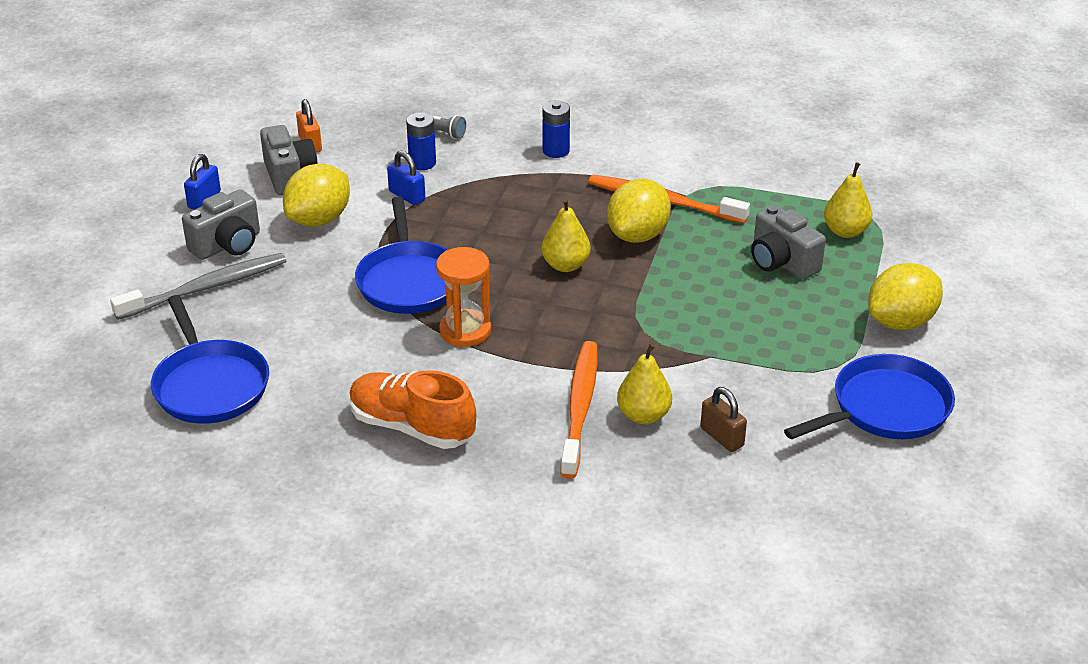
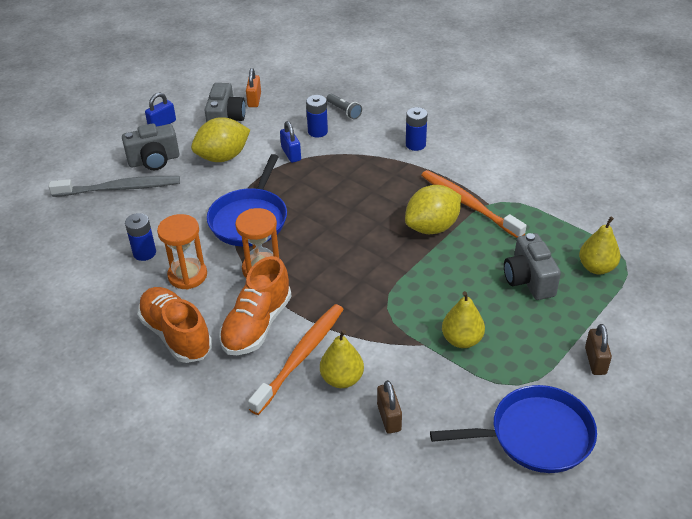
camera: 25 degrees right, 5 degrees up
(210, 385) = (73, 261): blue pan -> none
(299, 351) = (144, 253): none -> blue battery
(376, 361) = (187, 275): none -> orange hourglass
(503, 390) = (257, 325): none -> orange shoe
(565, 265) = (364, 237): yellow pear -> yellow pear (462, 340)
(901, 322) = (595, 361): yellow lemon -> brown padlock

